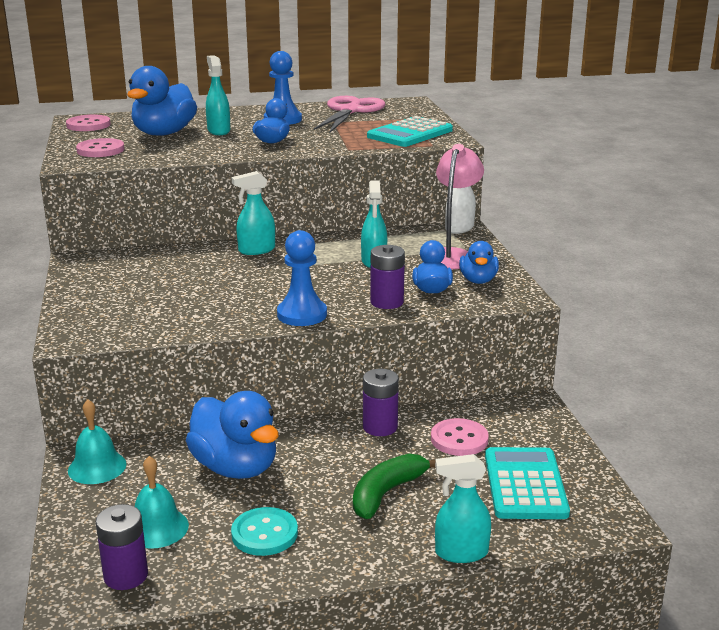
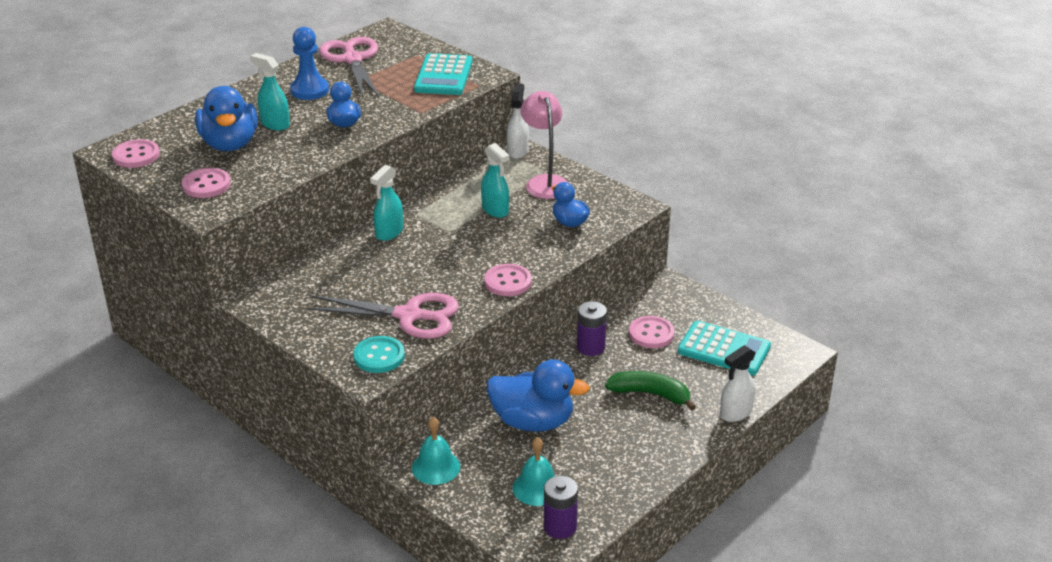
camera: 35 degrees left, 10 degrees up
(176, 310) = (410, 316): none -> pink scissors
(264, 534) = (609, 457): turquoise button -> turquoise button (379, 356)
(302, 314) = (508, 282): blue pawn -> pink button
(386, 493) = (650, 394): green banana -> green banana turned 105 degrees clockwise
(387, 302) = (552, 246): purple battery -> none
(461, 553) = (735, 413): turquoise spray bottle -> white spray bottle
(478, 280) = (591, 201): blue duck -> none
(525, 484) = (724, 349): turquoise calculator -> turquoise calculator turned 150 degrees clockwise

